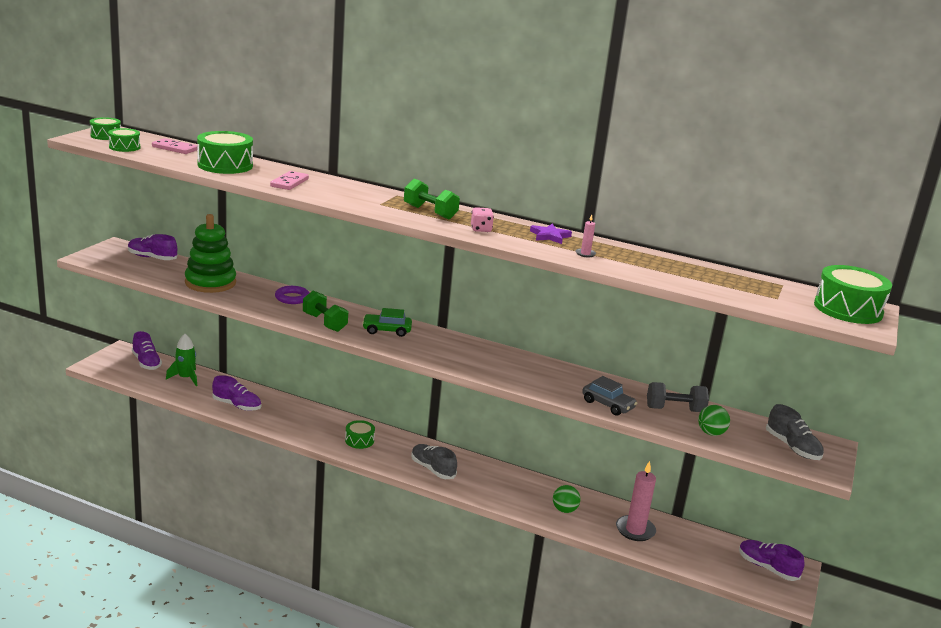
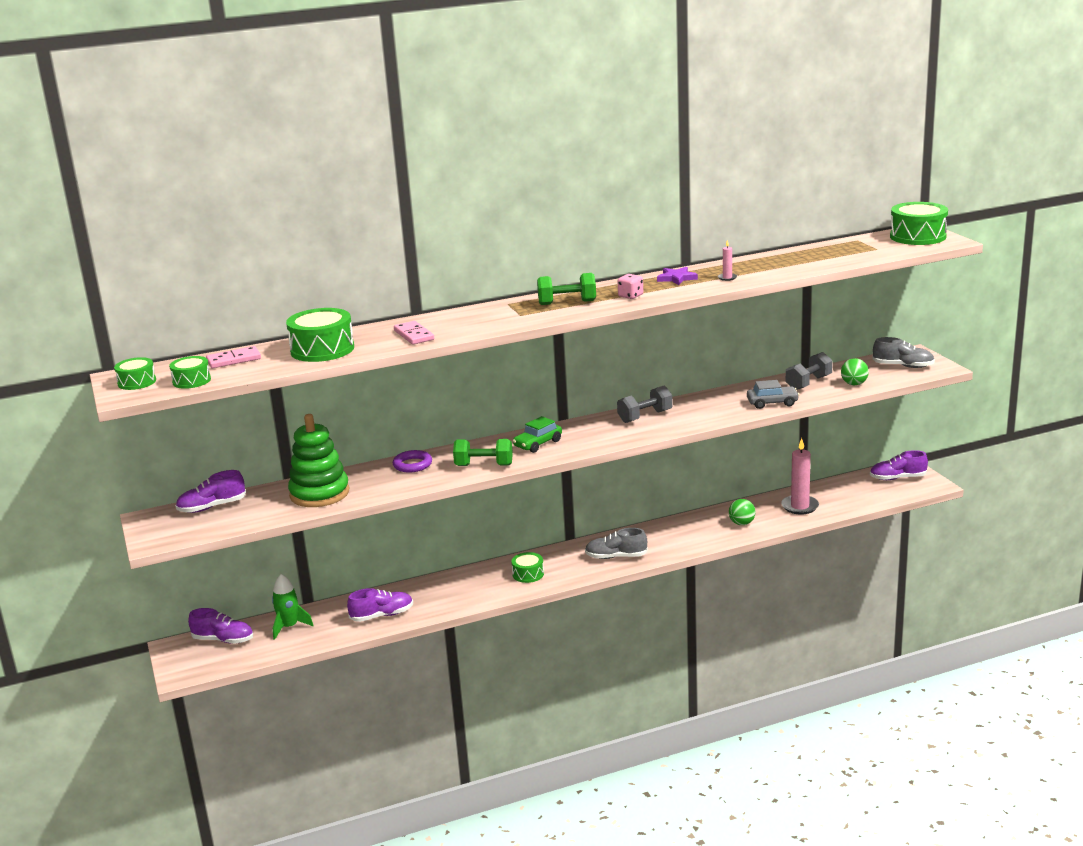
camera: 40 degrees left, 0 degrees up
(495, 357) = (645, 416): none -> grey dumbbell

